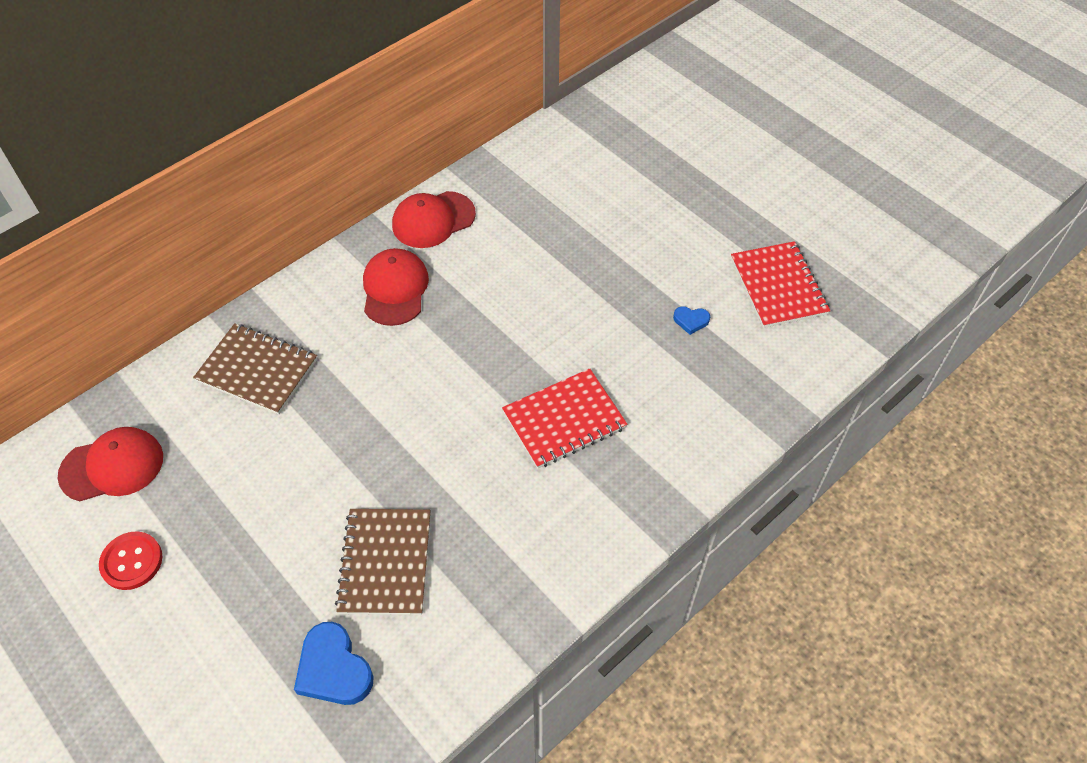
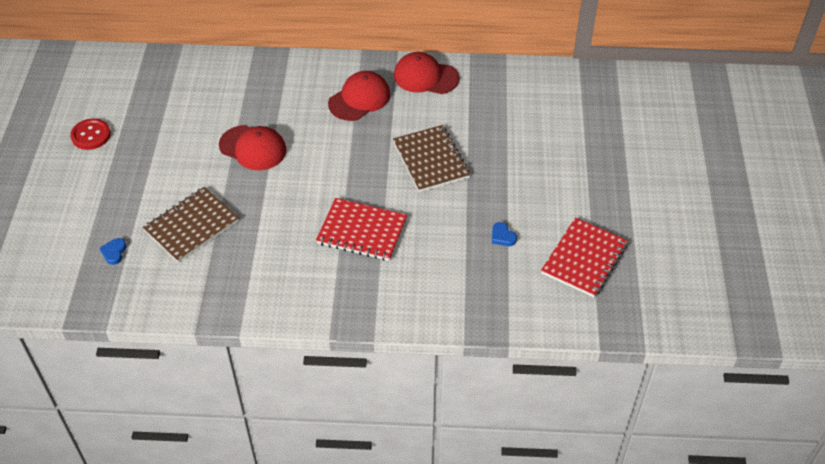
camera: 45 degrees right, 5 degrees down
(112, 466) = (131, 86): red cap -> red cap (253, 148)
(257, 370) = (244, 90): brown notebook -> brown notebook (431, 160)
(334, 669) = (114, 252): blue heart -> blue heart, size x0.51

